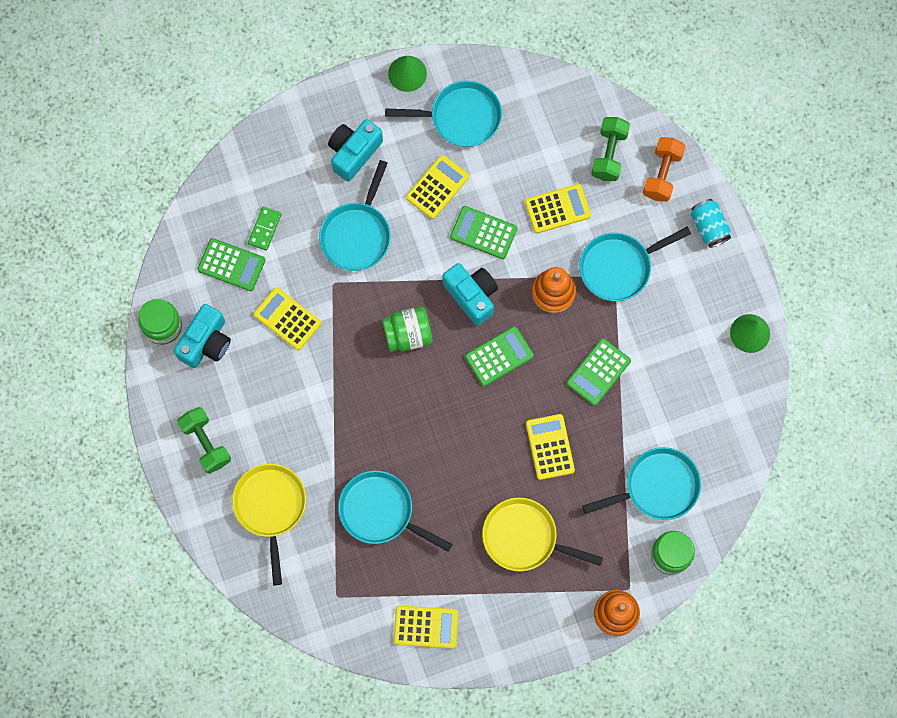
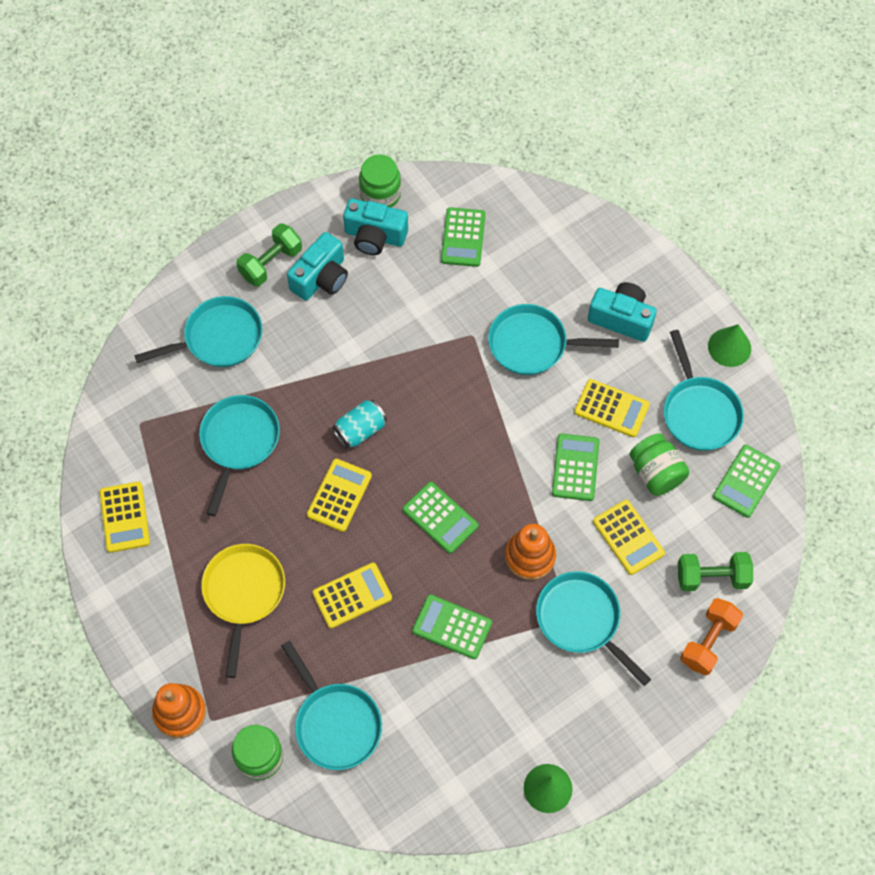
camera: 75 degrees right, 10 degrees down
(265, 229) = (511, 257): green domino -> none
(270, 507) = (219, 338): yellow pan -> turquoise pan
(287, 319) = (421, 302): yellow calculator -> yellow calculator (339, 495)
(408, 335) = (438, 420): green jar -> green jar (656, 473)
(471, 295) = (500, 473): turquoise camera -> turquoise camera (321, 278)
(533, 100) = (746, 481): none -> green calculator
(662, 174) = (708, 641): orange dumbbell -> orange dumbbell turned 60 degrees counterclockwise
(708, 227) = (662, 709): turquoise can -> turquoise can (360, 430)

